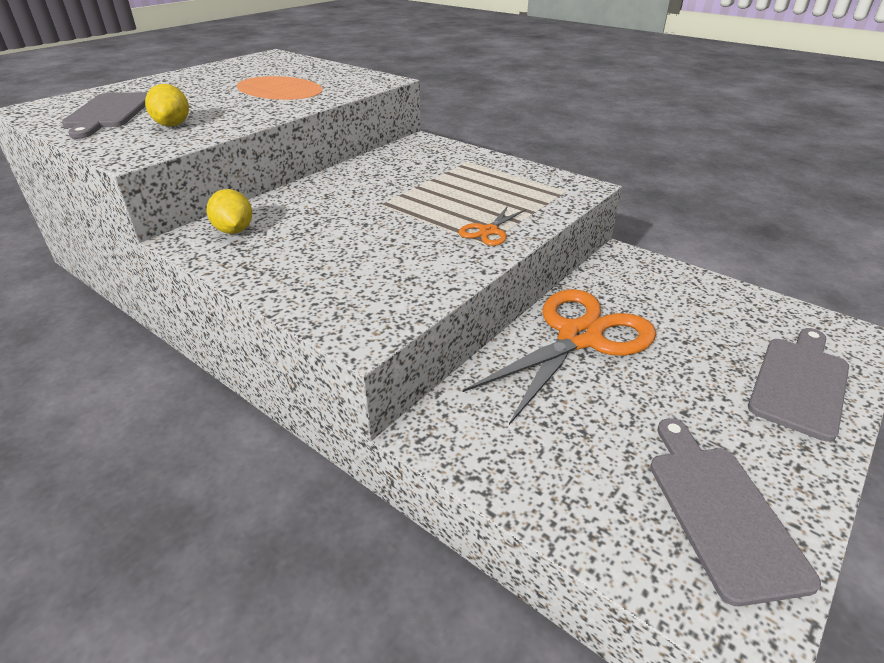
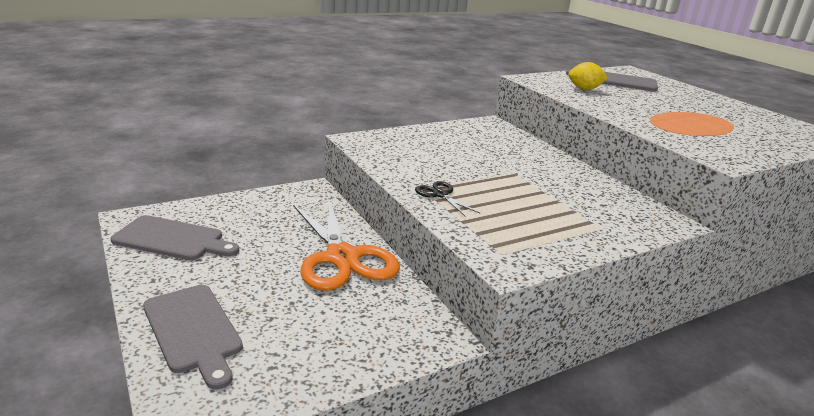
camera: 110 degrees right, 10 degrees down
(234, 230) = (494, 132): yellow lemon -> none
(488, 231) = (440, 194): orange scissors -> black scissors

